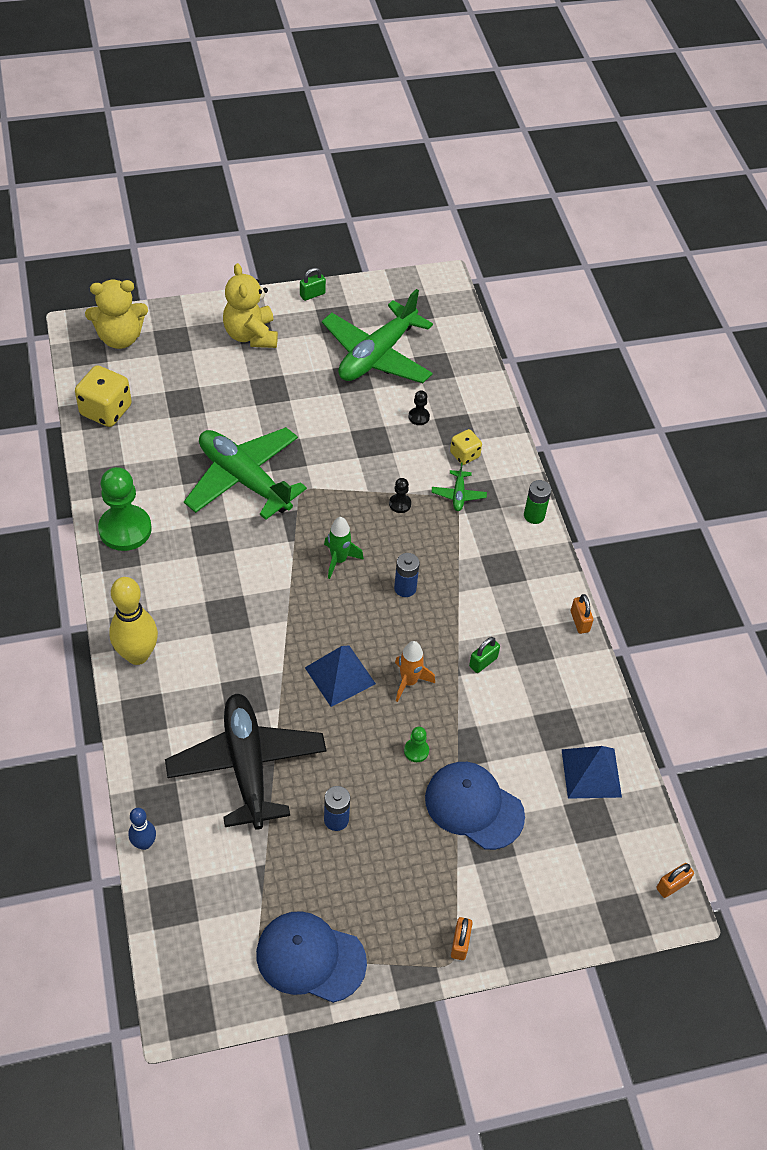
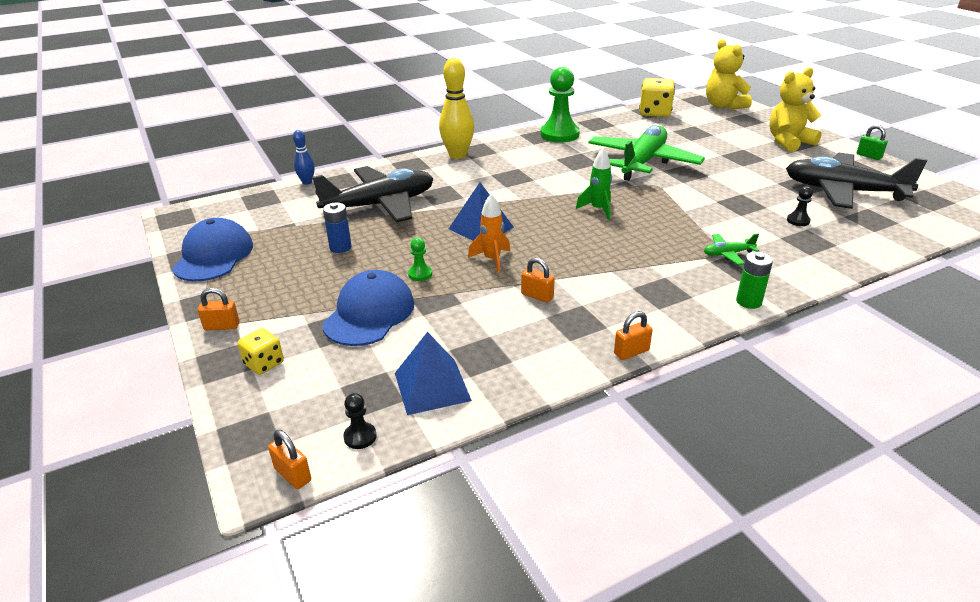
camera: 80 degrees right, 20 degrees down
(377, 355) = (843, 191): green plane -> black plane
(400, 504) = (685, 227): black pawn -> black pawn (360, 437)
(405, 588) = (593, 243): blue battery -> none
(464, 455) = (781, 250): yellow dice -> yellow dice (264, 363)
(483, 662) = (537, 296): green padlock -> orange padlock

